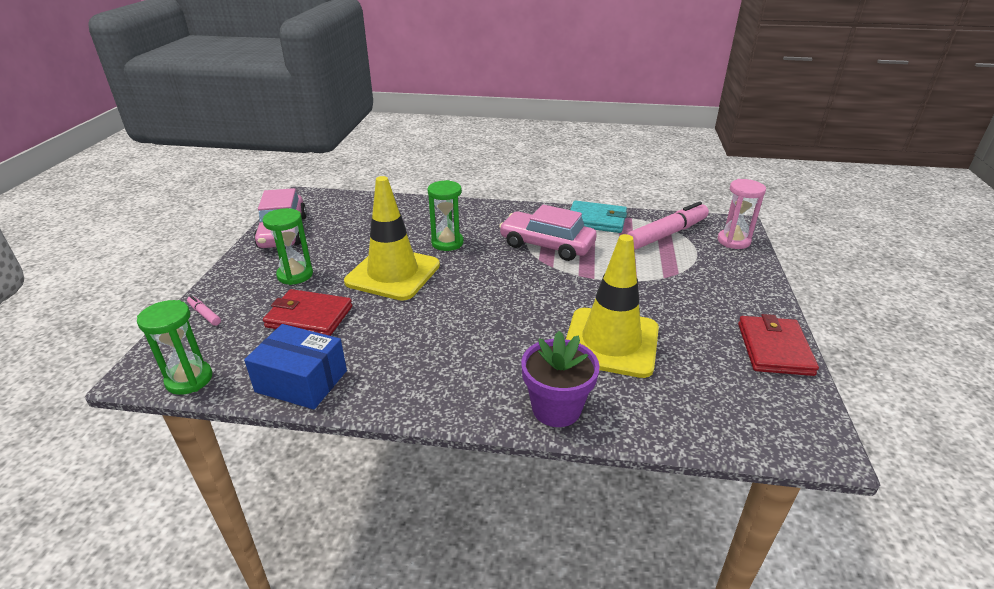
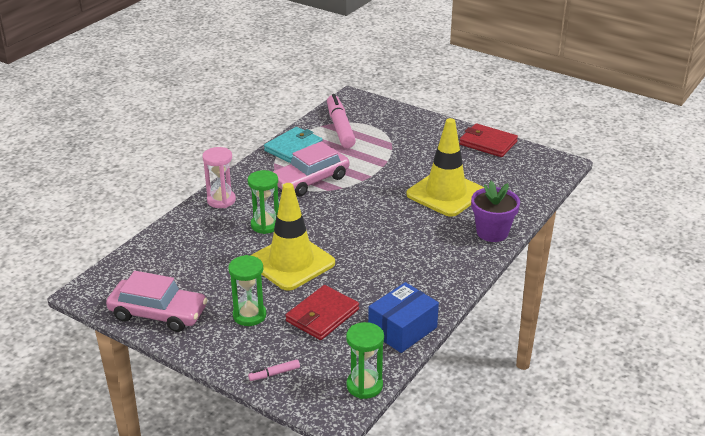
camera: 65 degrees left, 0 degrees up
(733, 241) = (371, 107): pink hourglass -> pink hourglass (221, 200)

